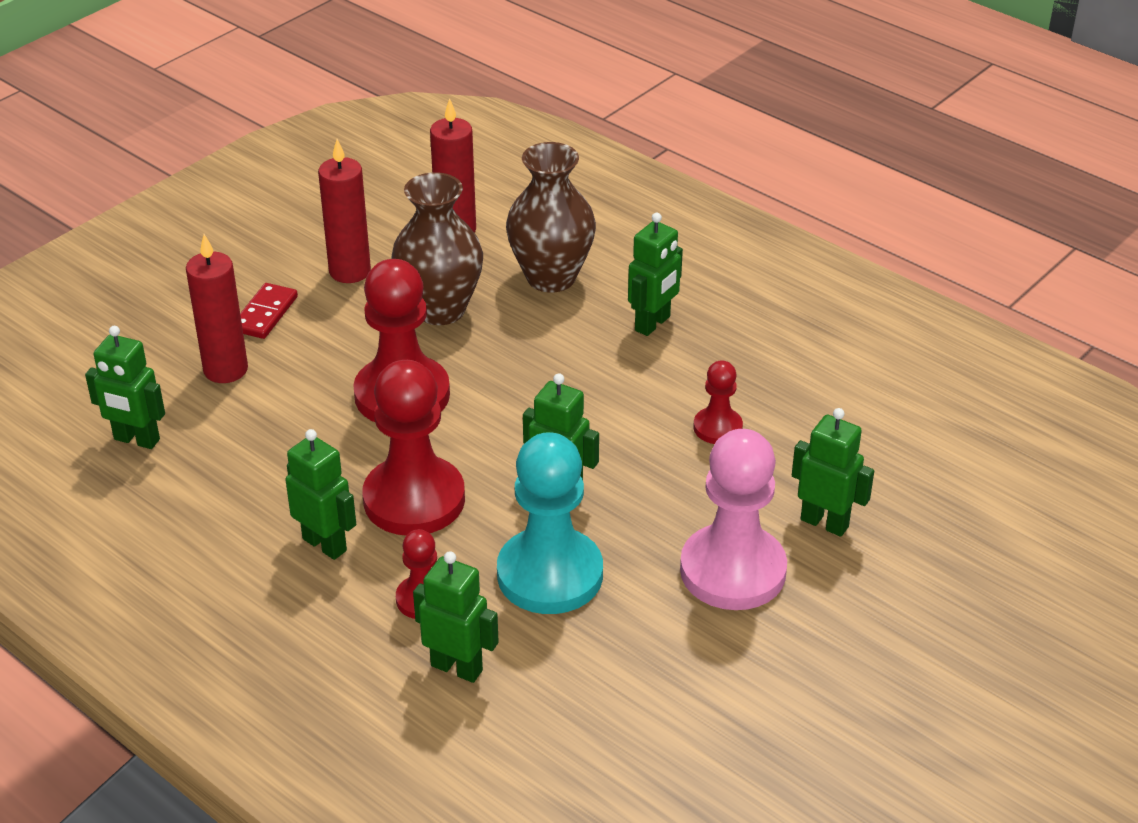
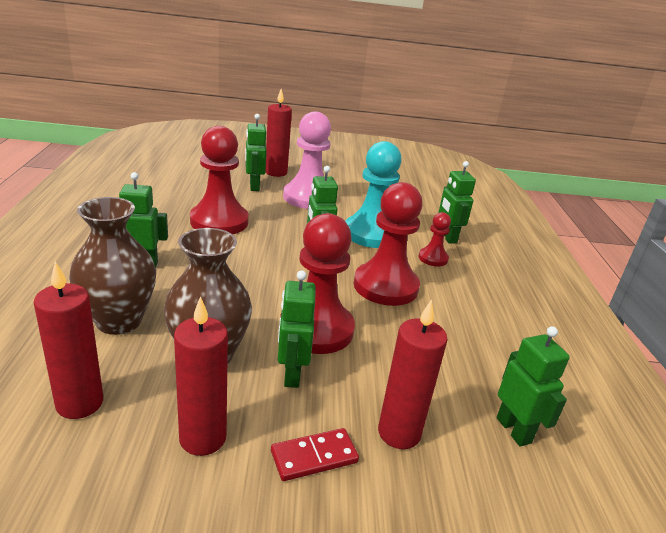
camera: 135 degrees left, 10 degrees down
(325, 544) = (452, 299): green robot -> green robot (291, 374)
(717, 428) = (219, 221): red pawn -> red pawn, size x1.99
(874, 585) = (276, 172): none -> red candle

